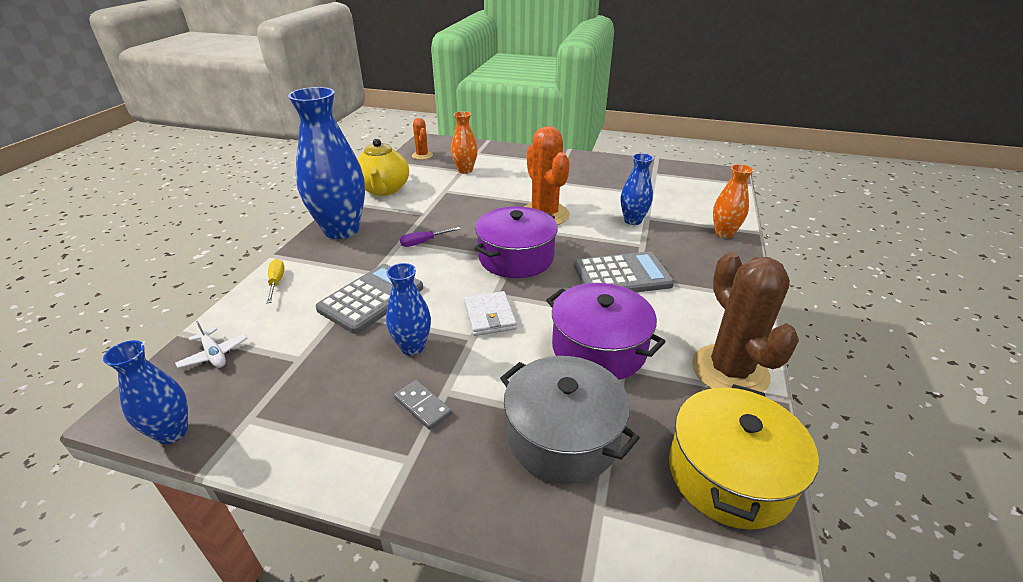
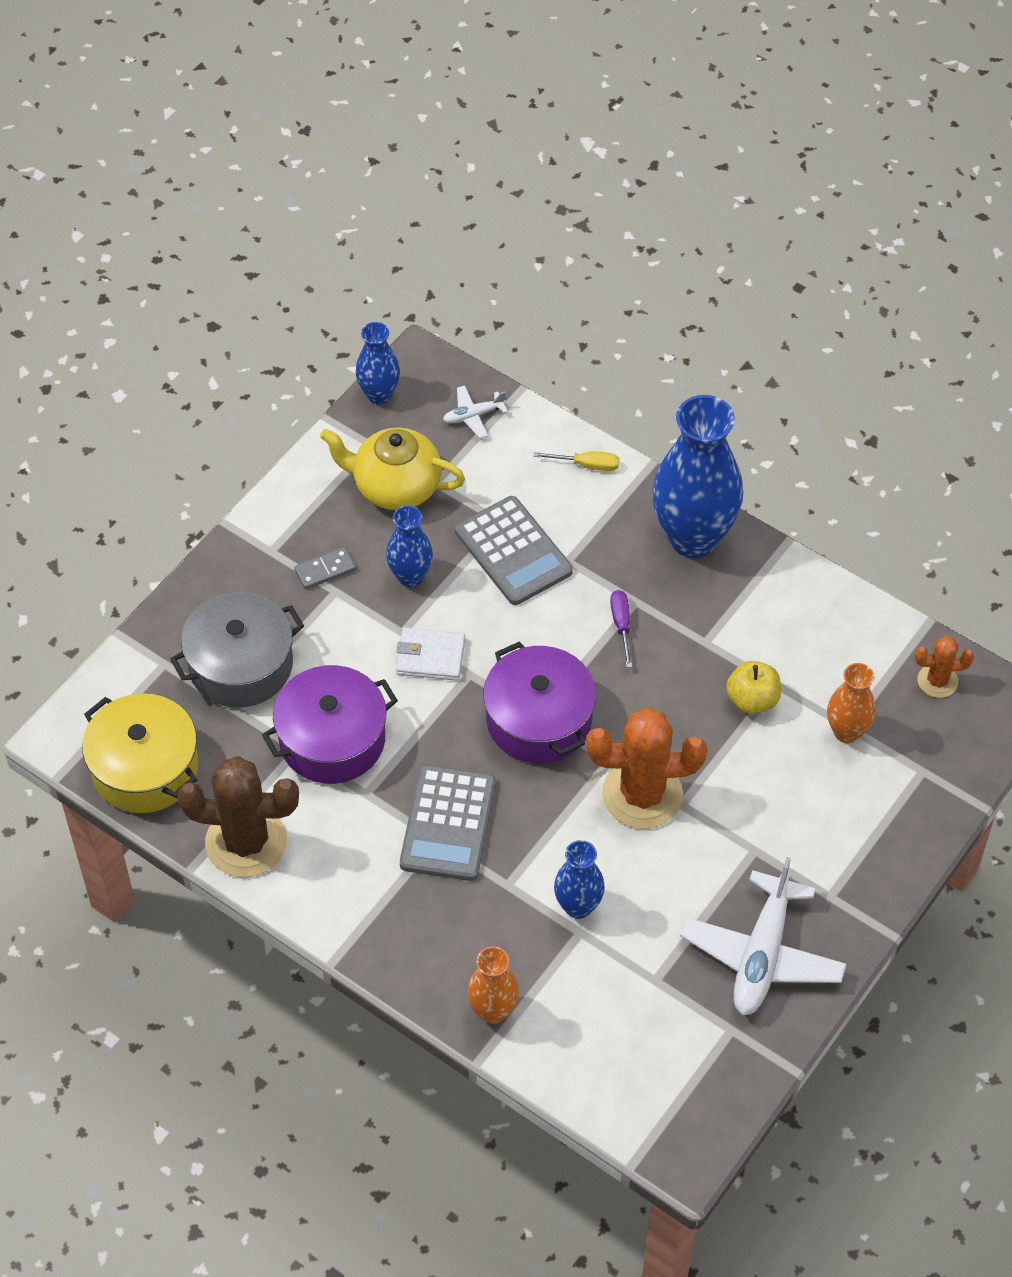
camera: 110 degrees right, 20 degrees up
(384, 189) = (808, 603): yellow teapot -> yellow teapot (395, 487)
(459, 195) = (752, 700): none -> yellow apple
(608, 172) = (762, 954): none -> white plane

